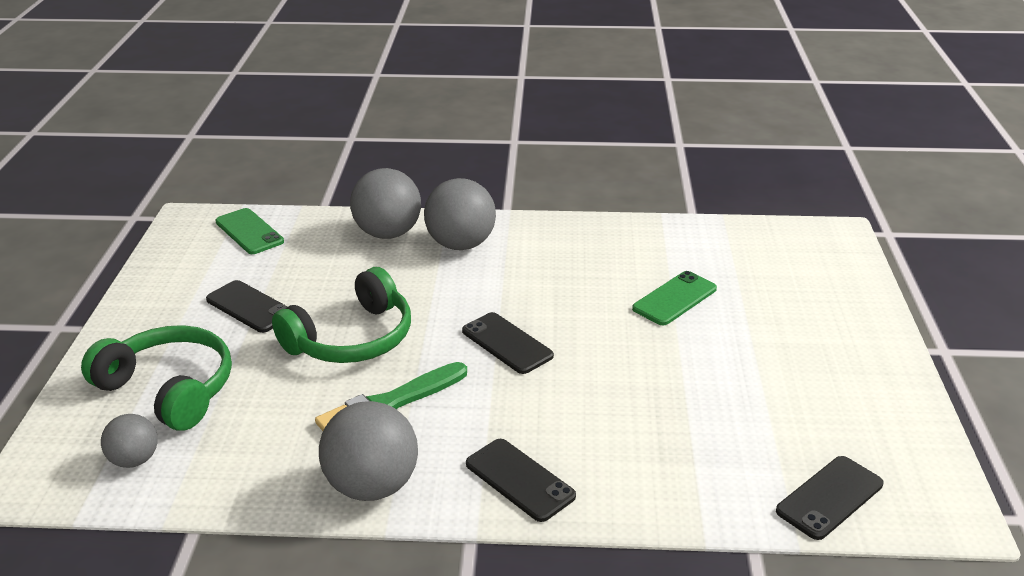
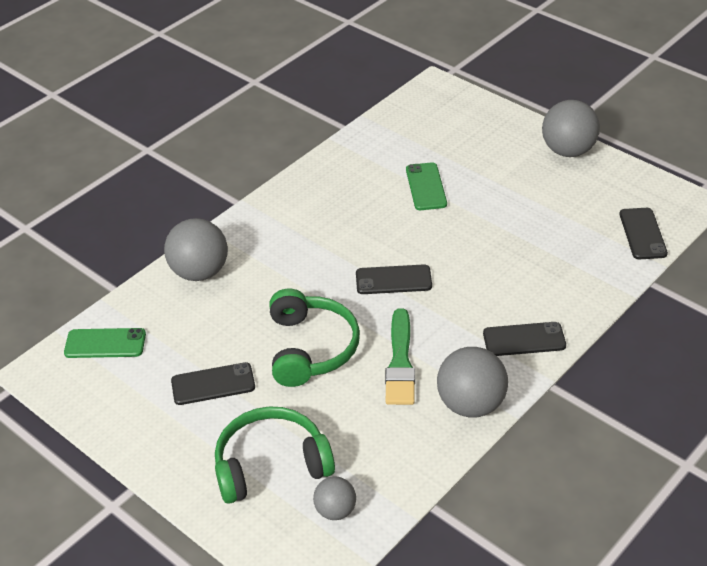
camera: 50 degrees left, 10 degrees up
(461, 244) = (257, 244): grey ball -> grey ball (568, 151)

